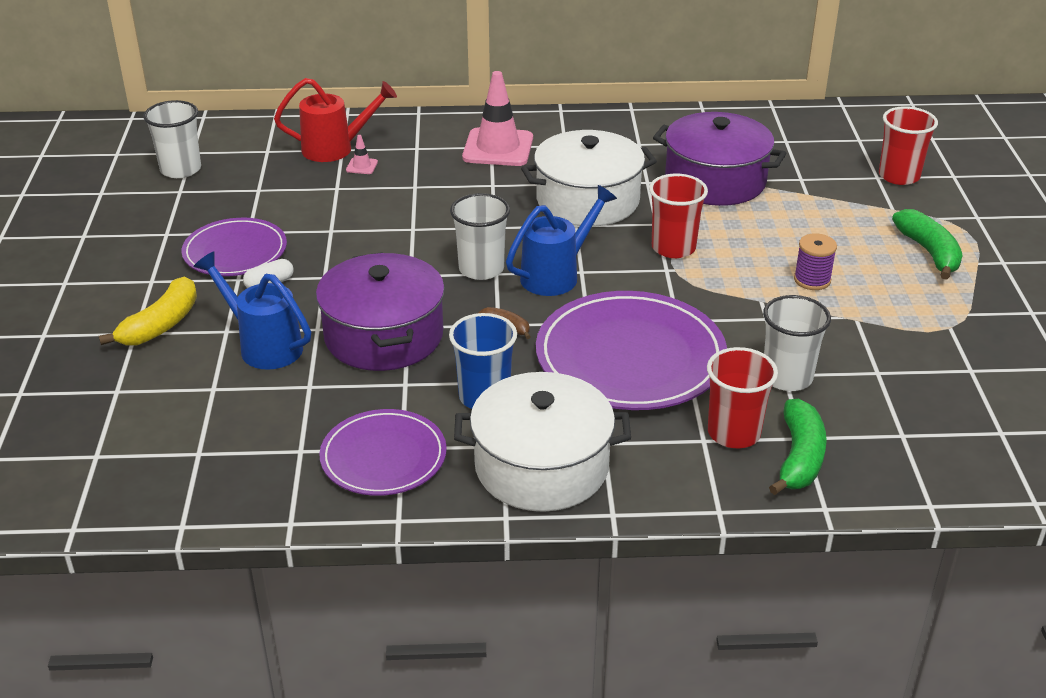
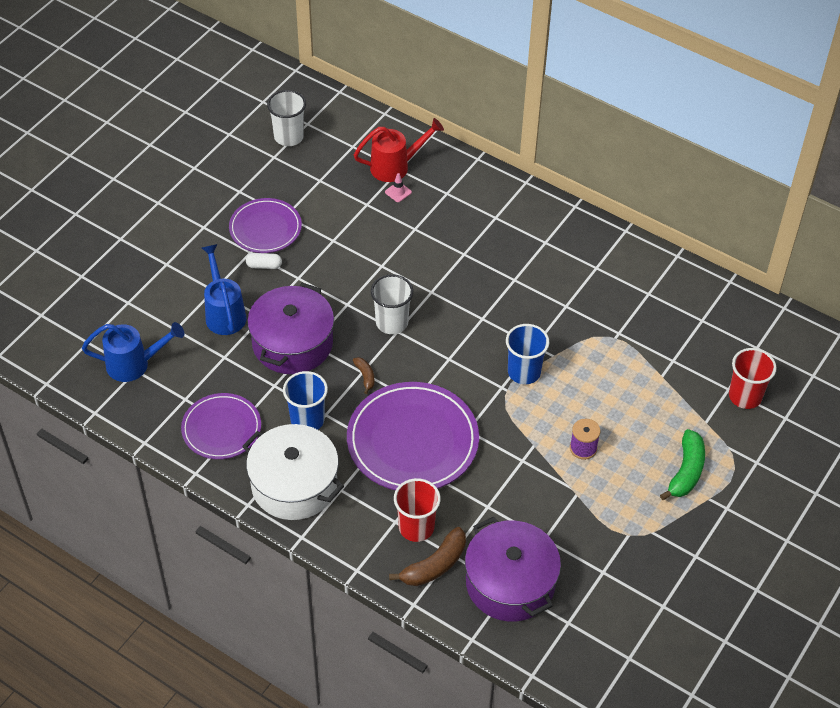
camera: 35 degrees right, 15 degrees up
(161, 325) = (183, 265): yellow banana -> none
(335, 149) = (395, 166): red watering can -> red watering can turned 45 degrees counterclockwise
(498, 148) = (498, 221): pink traffic cone -> none
(556, 275) = (431, 353): blue watering can -> blue watering can (134, 364)
(587, 200) = (510, 301): white pot -> none
(673, 248) = (524, 372): red cup -> blue cup
(715, 181) = (612, 330): purple pot -> purple pot (510, 583)
(787, 377) = (487, 509): white cup -> none
(799, 458) = (434, 565): green banana -> brown banana

